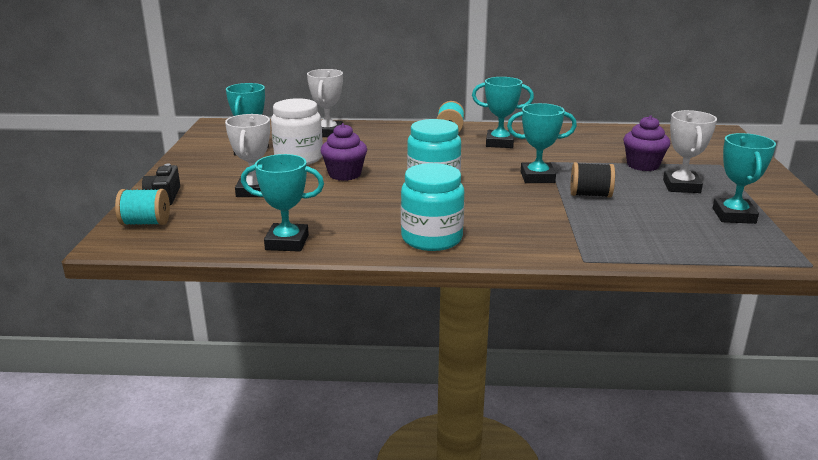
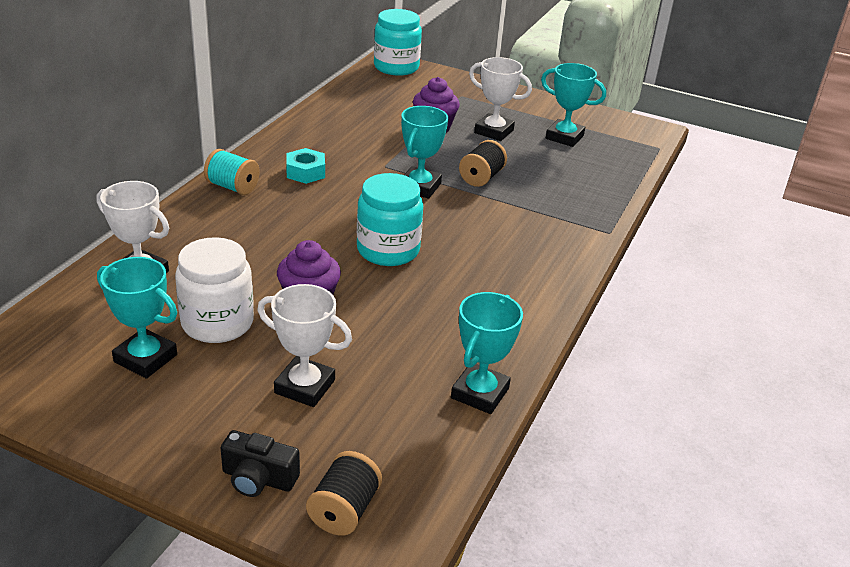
camera: 70 degrees left, 10 degrees up
(146, 223) = (344, 510): turquoise spool -> black spool
(432, 238) = (524, 294): turquoise jar -> turquoise jar (396, 67)
(500, 143) = (305, 172): turquoise trophy -> turquoise nut

